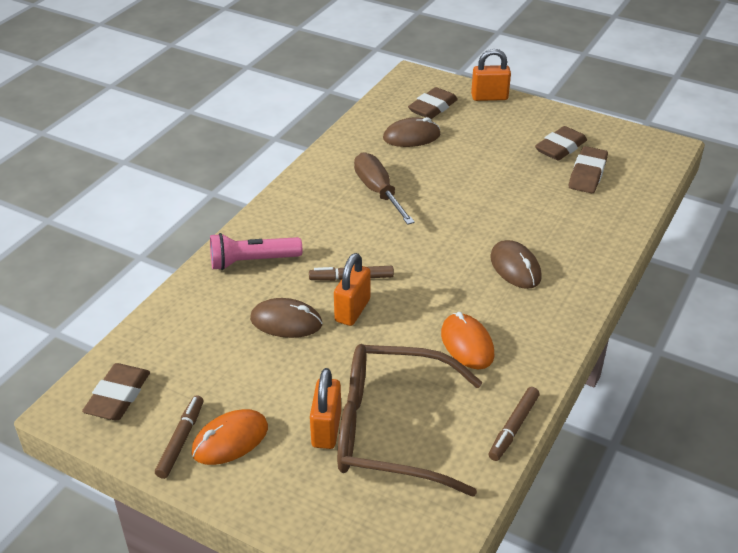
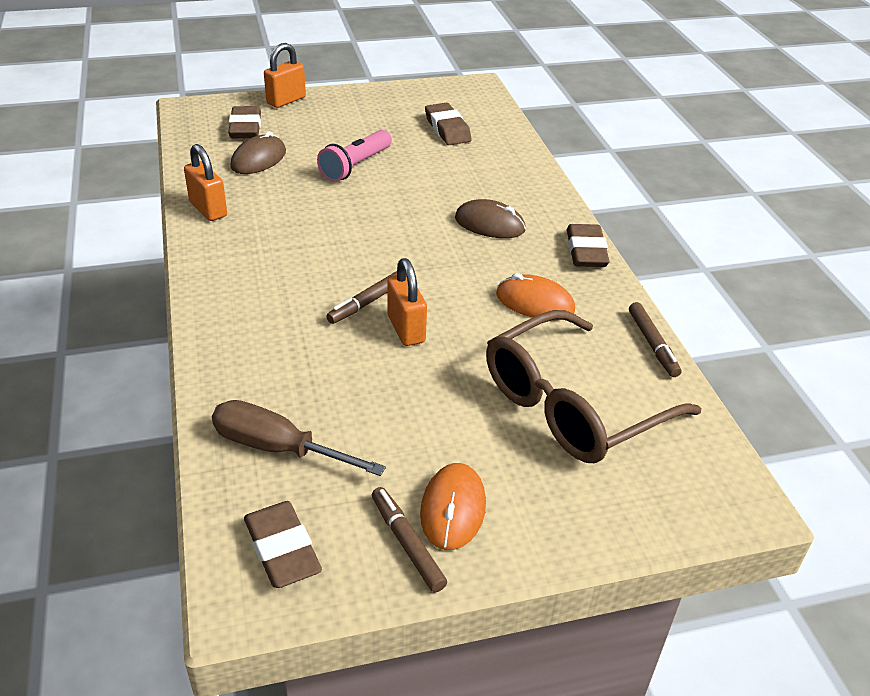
camera: 45 degrees left, 0 degrees up
(252, 261) = (249, 339): pink flashlight -> pink flashlight (355, 166)
(286, 322) = (359, 373): brown mouse -> none
(326, 429) = (521, 440): orange padlock -> orange padlock (208, 209)
(378, 192) = (291, 218): brown screwdriver -> brown screwdriver (278, 448)
(560, 148) = (400, 118): brown eraser -> brown eraser (586, 251)

